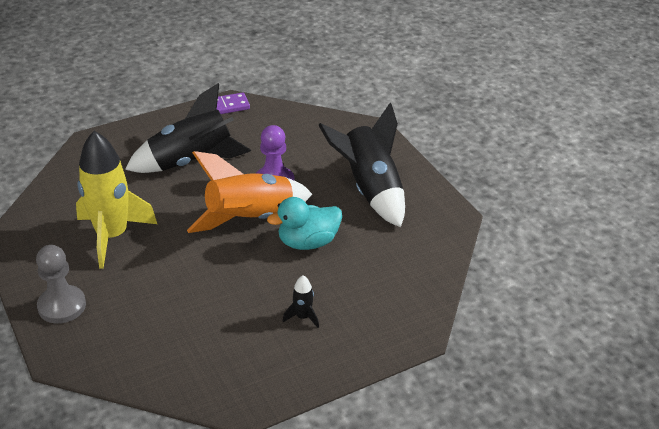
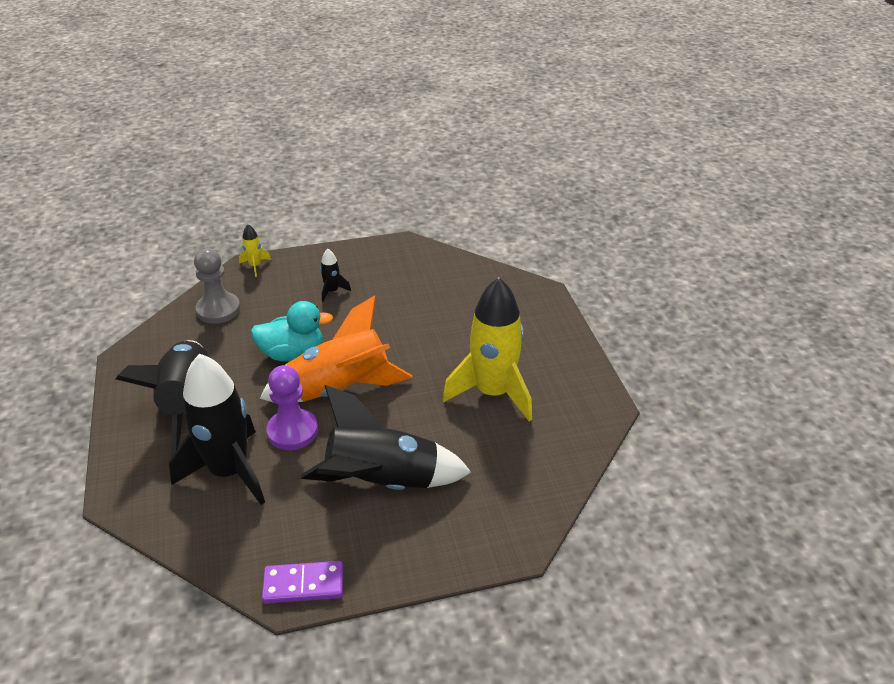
camera: 165 degrees left, 0 degrees up
(62, 306) = (543, 331): grey pawn -> grey pawn (218, 310)
(306, 152) = (229, 471): none -> black rocket
(408, 336) = (255, 266): none -> yellow rocket

